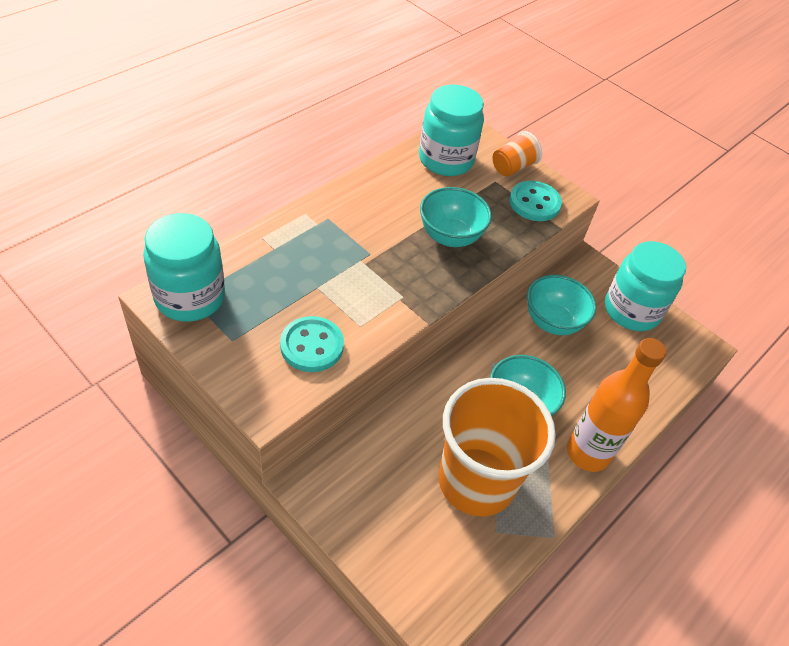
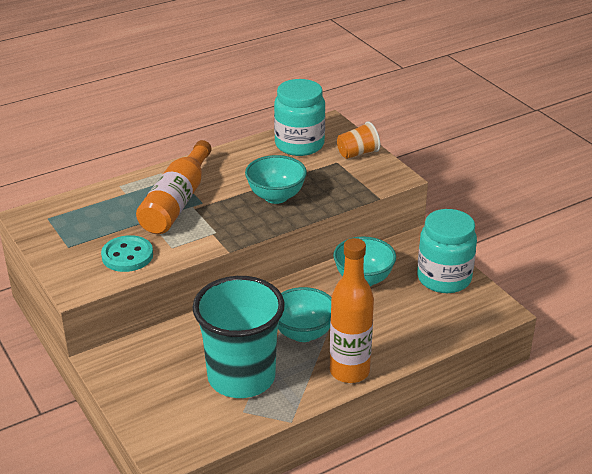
camera: 20 degrees right, 15 degrees down
(190, 297) = (48, 218): turquoise jar -> none
(340, 255) = (177, 201): none -> orange bottle
(476, 481) = (241, 377): orange cup -> turquoise cup
(534, 203) = (364, 179): turquoise button -> none

